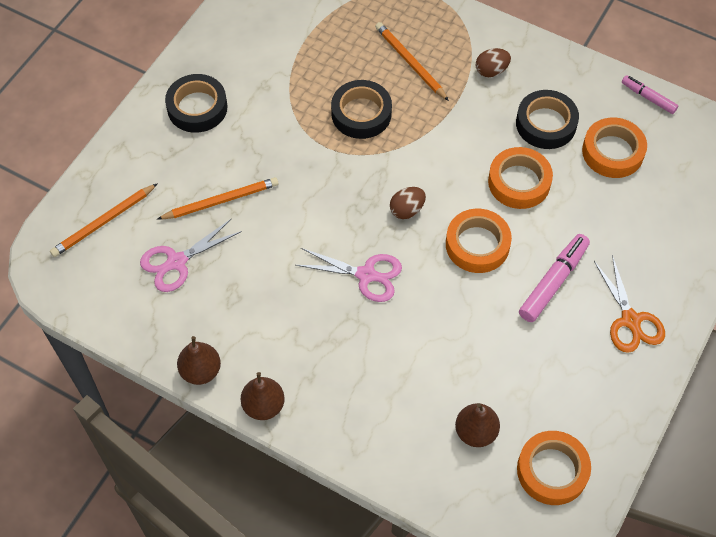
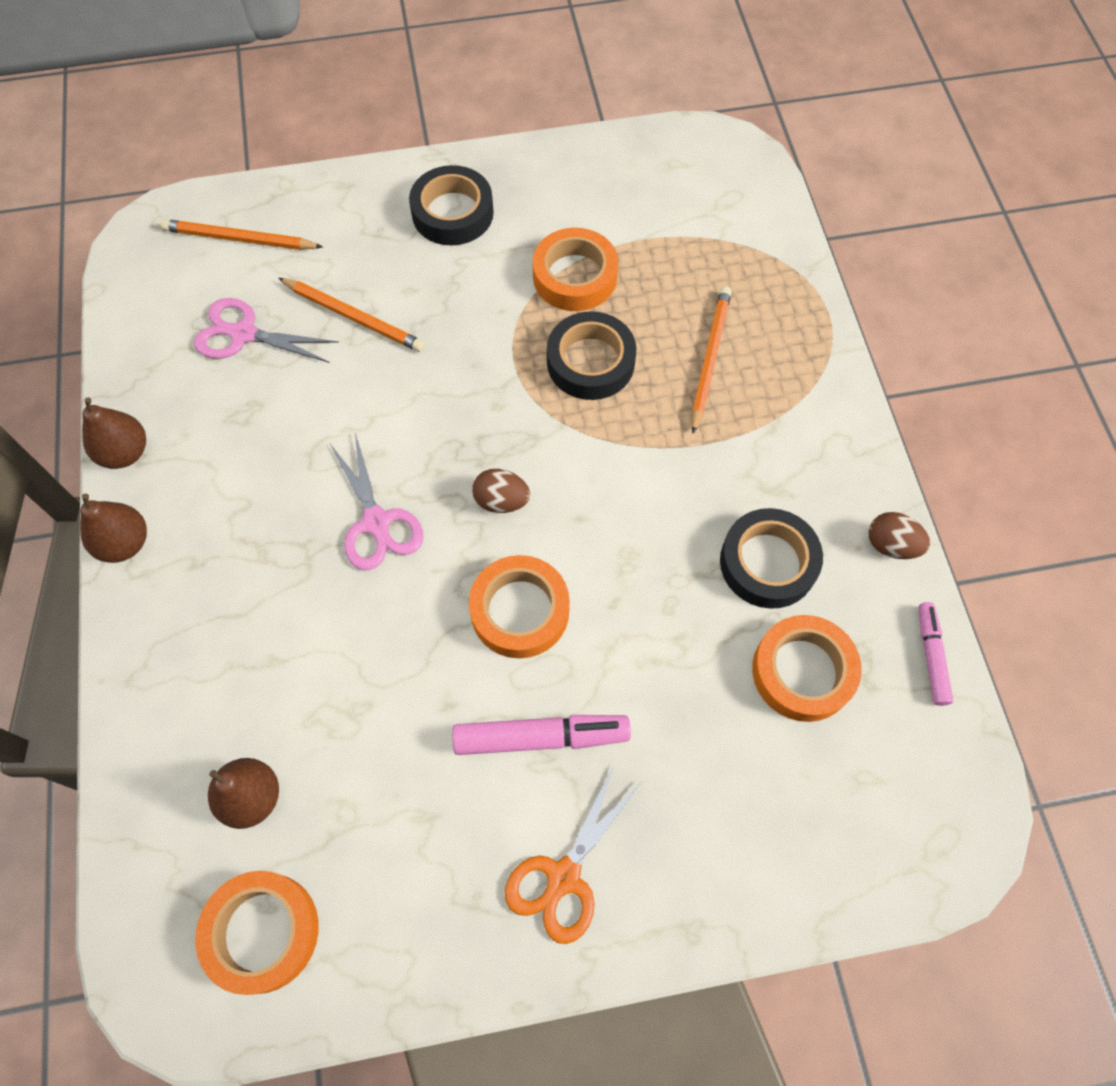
camera: 50 degrees right, 5 degrees up
(491, 71) = (785, 448): brown egg -> brown egg (891, 545)
(519, 182) = (652, 593): orange tape -> orange tape (575, 276)

